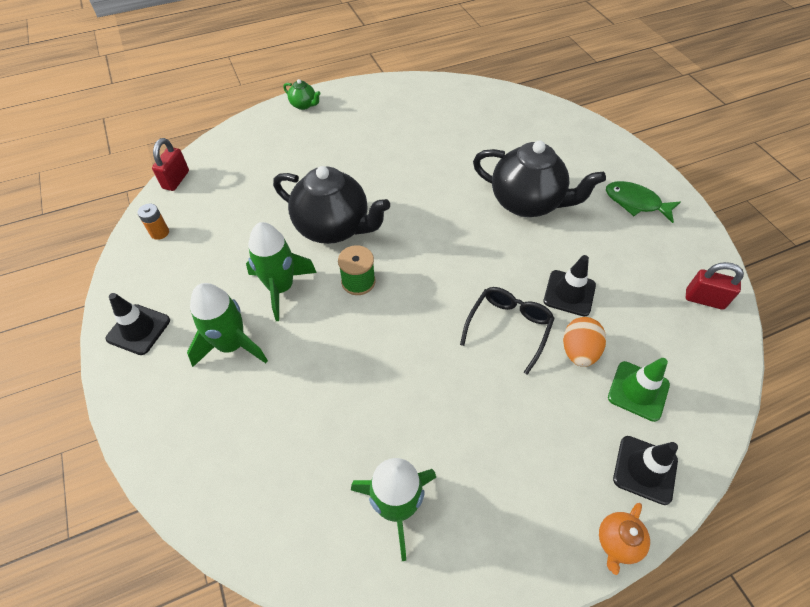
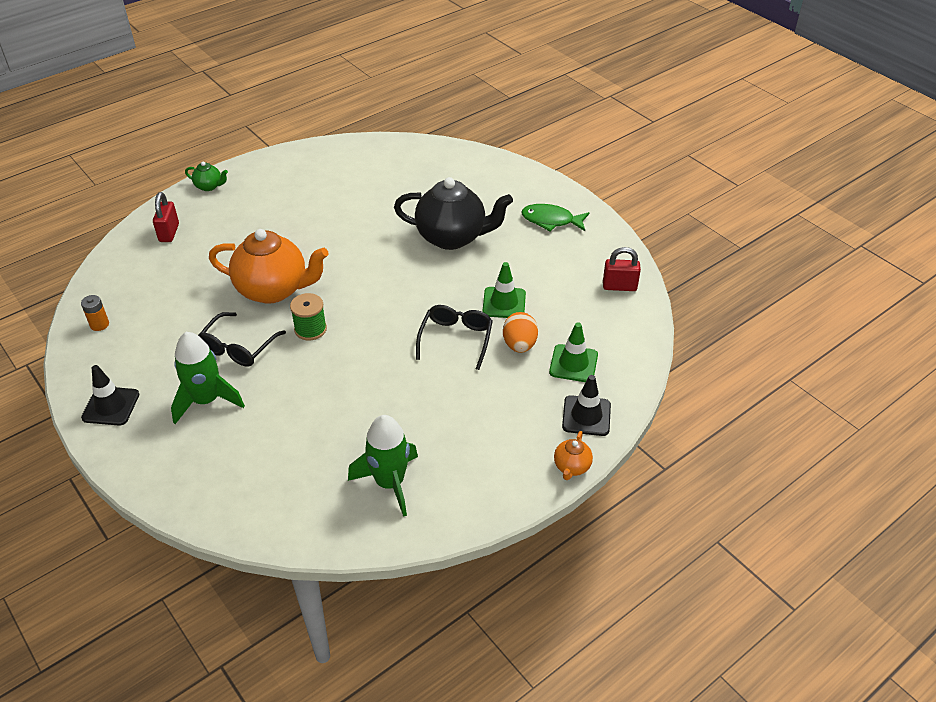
camera: 15 degrees left, 10 degrees down
(176, 180) = (98, 276): red padlock -> red padlock (169, 233)
(281, 288) = (238, 348): green rocket -> black glasses
(333, 227) = (273, 290): black teapot -> orange teapot
(569, 293) = (504, 303): black traffic cone -> green traffic cone

